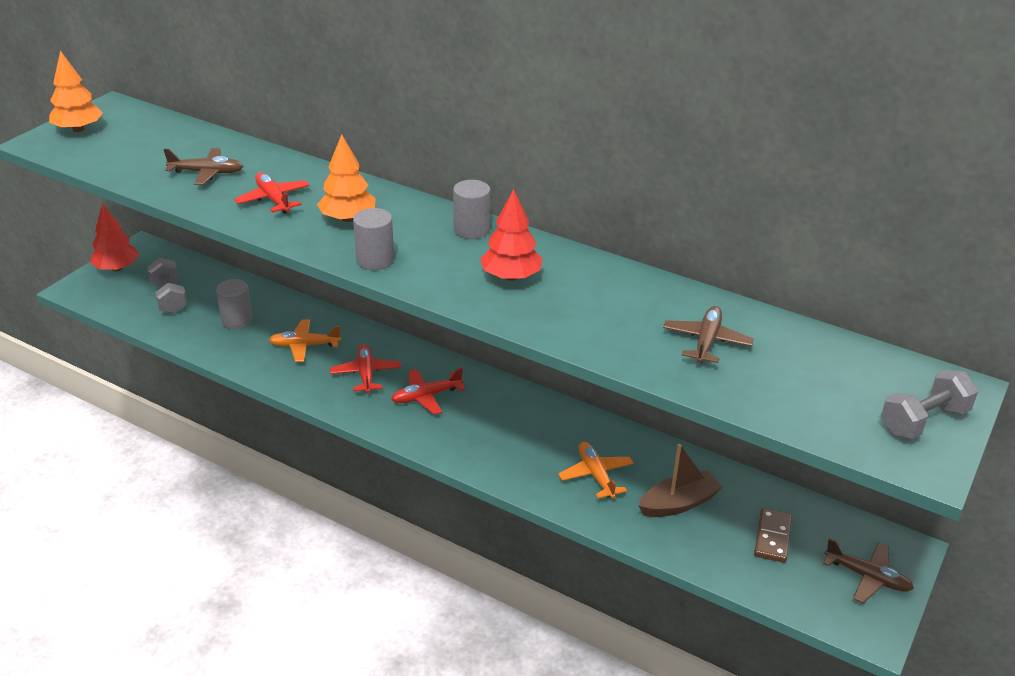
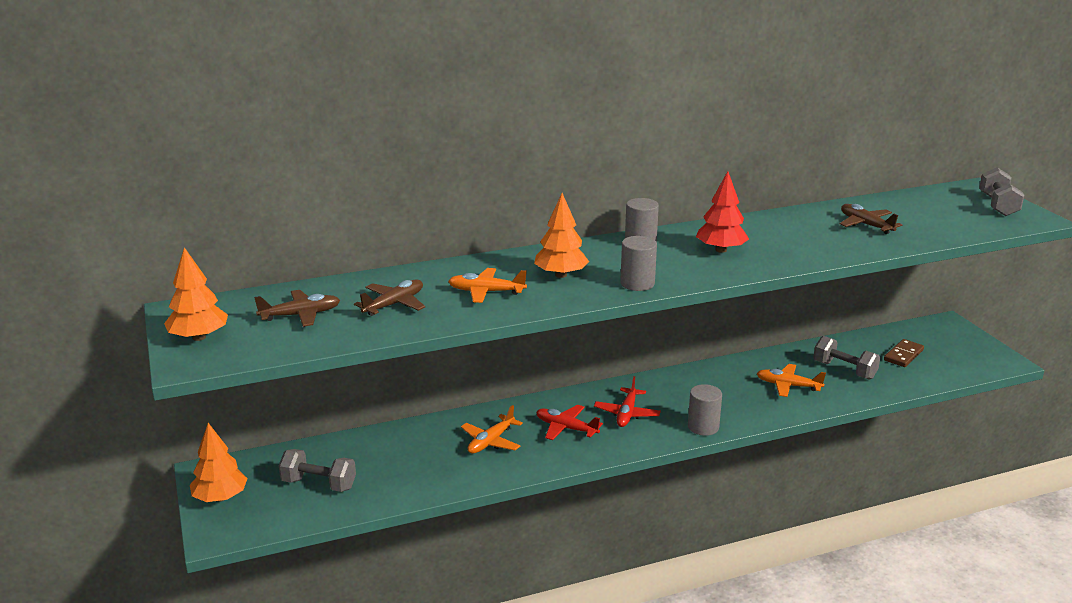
camera: 50 degrees left, 10 degrees down
(117, 268) = (220, 497): red tree -> orange tree
(237, 320) = (407, 461): grey cylinder -> grey cylinder (703, 427)
(273, 199) = (486, 292): red plane -> orange plane
(678, 503) = (844, 370): brown boat -> grey dumbbell
(772, 537) = (903, 355): brown domino -> brown domino turned 75 degrees clockwise
(867, 577) = (961, 343): brown plane -> brown plane (301, 315)

